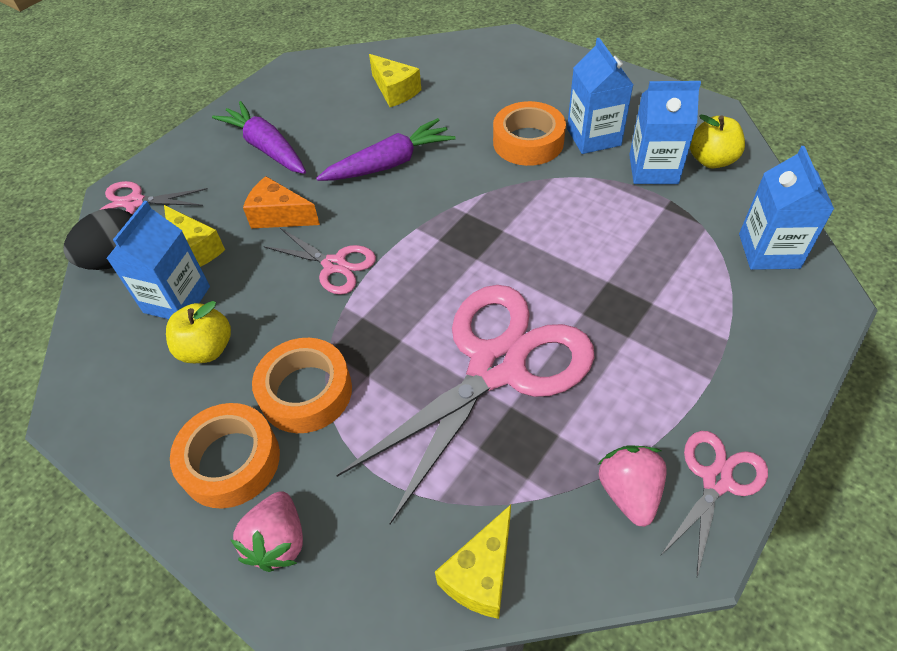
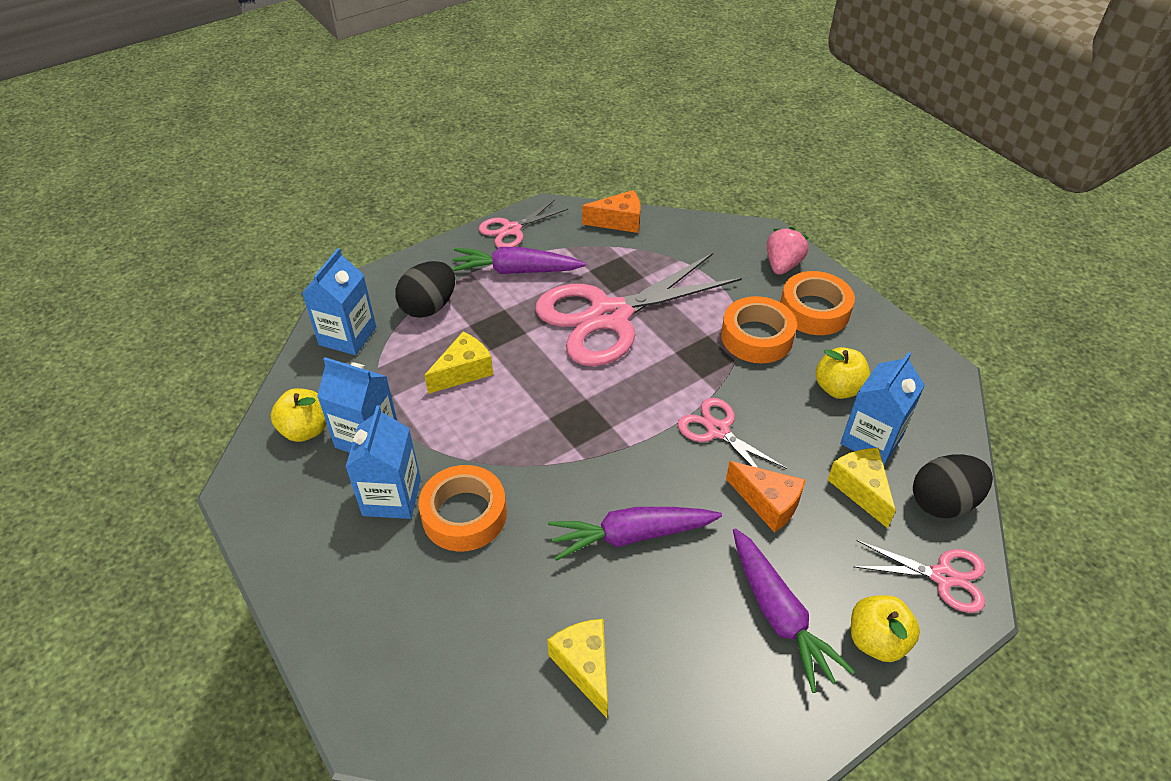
camera: 165 degrees left, 5 degrees down
(195, 152) = (876, 640): none -> yellow apple
(481, 574) = (666, 227): yellow cheese -> yellow cheese (463, 371)
(563, 560) = (619, 221): none -> orange cheese
(629, 492) = (565, 237): pink strawberry -> none
(655, 401) = (516, 271): none -> purple carrot
(717, 312) = (429, 307): none -> black egg

